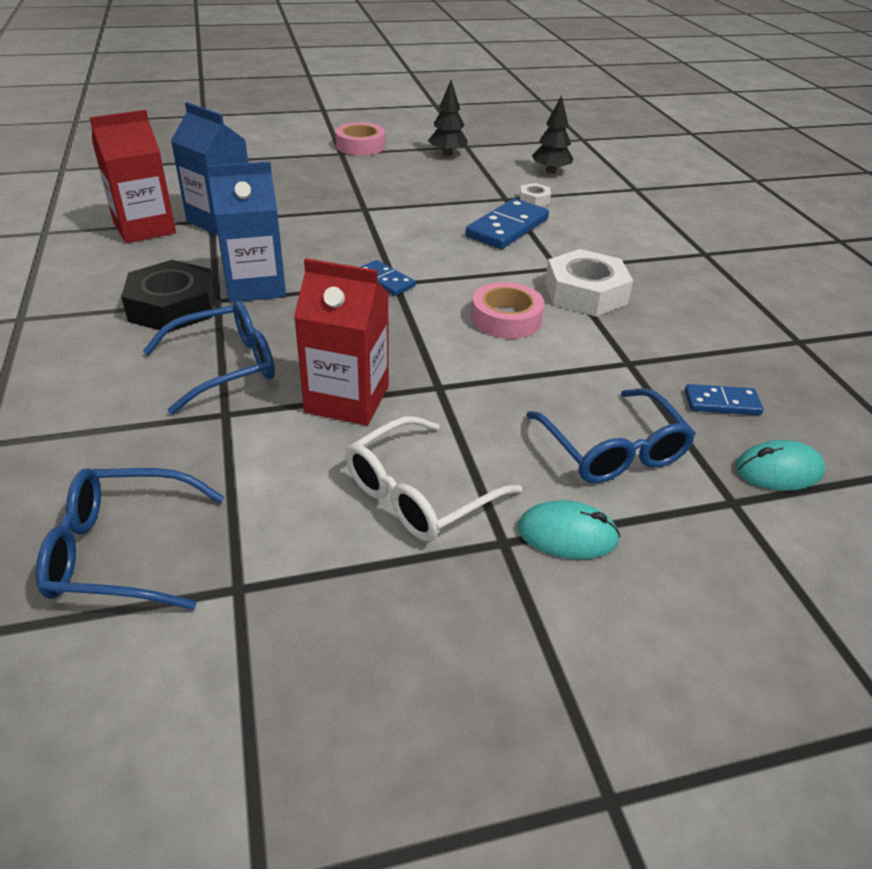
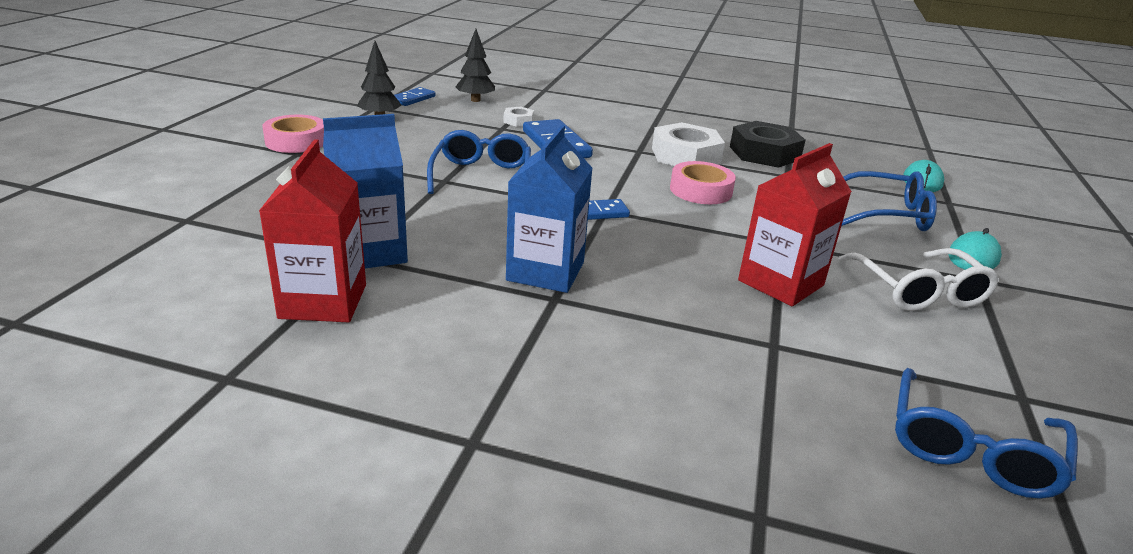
camera: 60 degrees left, 10 degrees down
(172, 307) = (546, 327): black nut -> black nut (764, 153)
(225, 366) = (691, 325): blue glasses -> blue glasses (482, 176)
(722, 403) = (848, 169): blue domino -> blue domino (413, 99)

